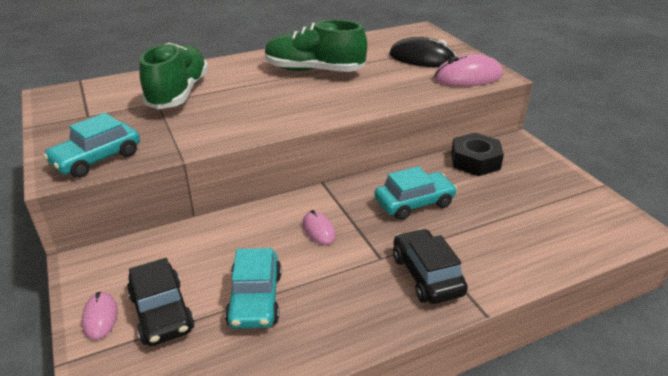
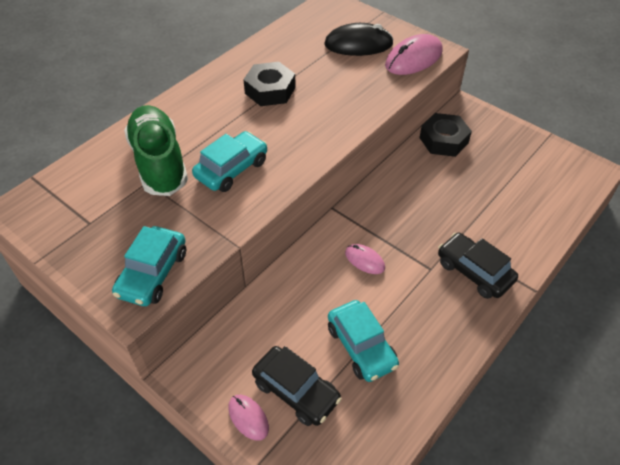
camera: 25 degrees left, 15 degrees up
(314, 71) = (270, 90): green shoe -> black nut
(414, 203) = (422, 203): turquoise car -> turquoise car (231, 169)

